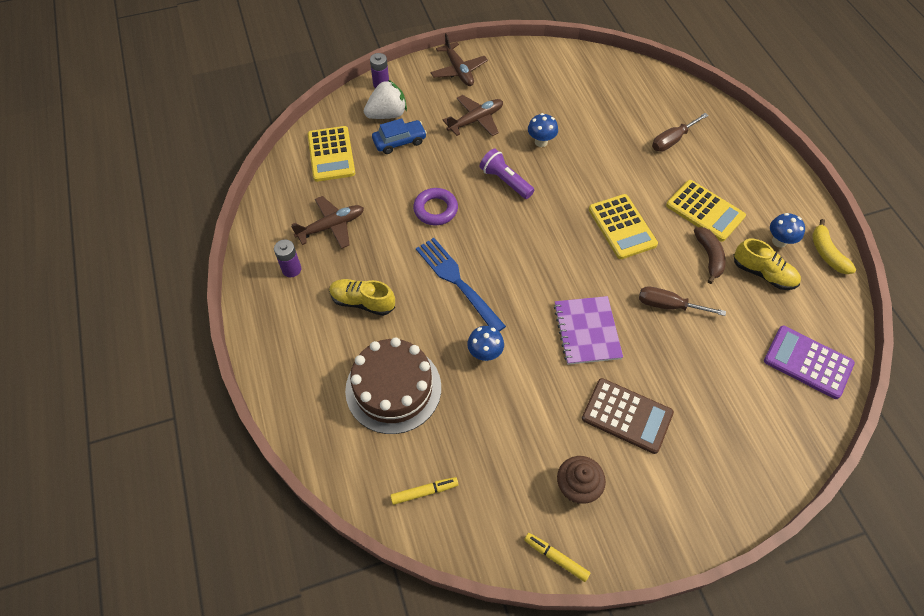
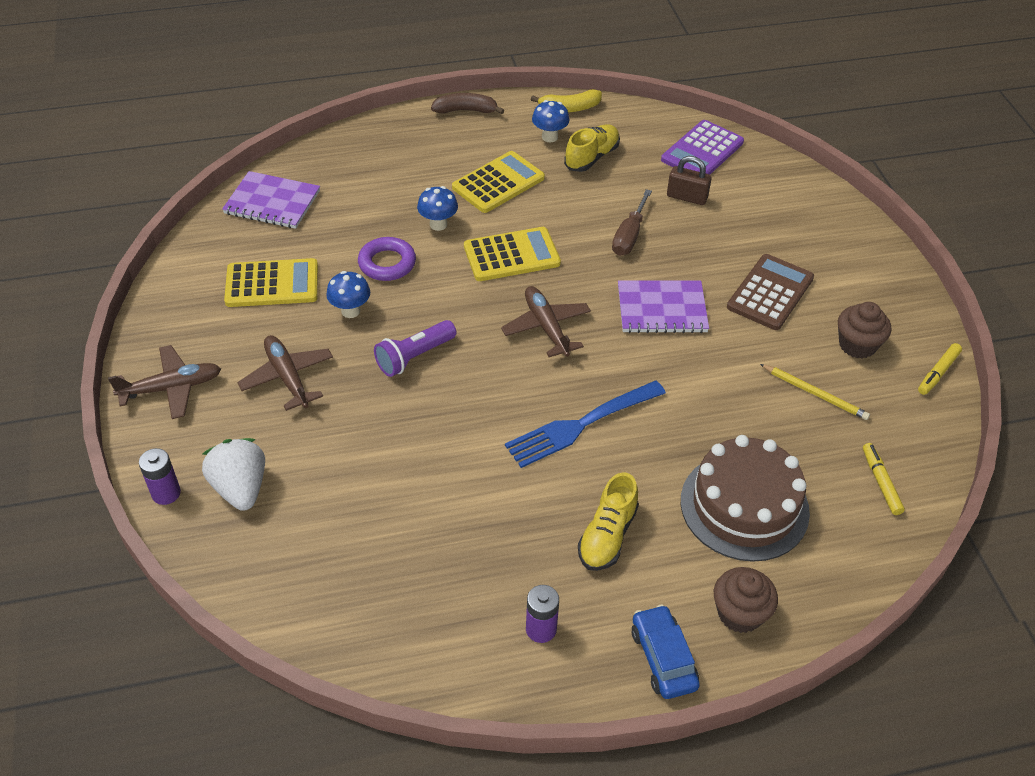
camera: 85 degrees left, 10 degrees down
(302, 383) = (739, 613): none -> brown cupcake
(331, 154) = (309, 570): yellow calculator -> yellow calculator (272, 284)
(331, 226) = (463, 573): brown plane -> brown plane (546, 327)
(399, 141) = (305, 475): blue car -> blue car (663, 658)
(435, 209) = (452, 439): purple ring -> purple ring (387, 263)
(485, 353) = (692, 407): blue mushroom -> blue mushroom (438, 224)
(513, 446) = (815, 393): none -> yellow pencil
(637, 85) = (272, 202): none -> purple notebook
(672, 140) = (380, 188): brown screwdriver -> none
(709, 257) = (565, 192): brown banana -> brown banana (466, 110)
(735, 349) = (687, 197): none -> brown padlock

